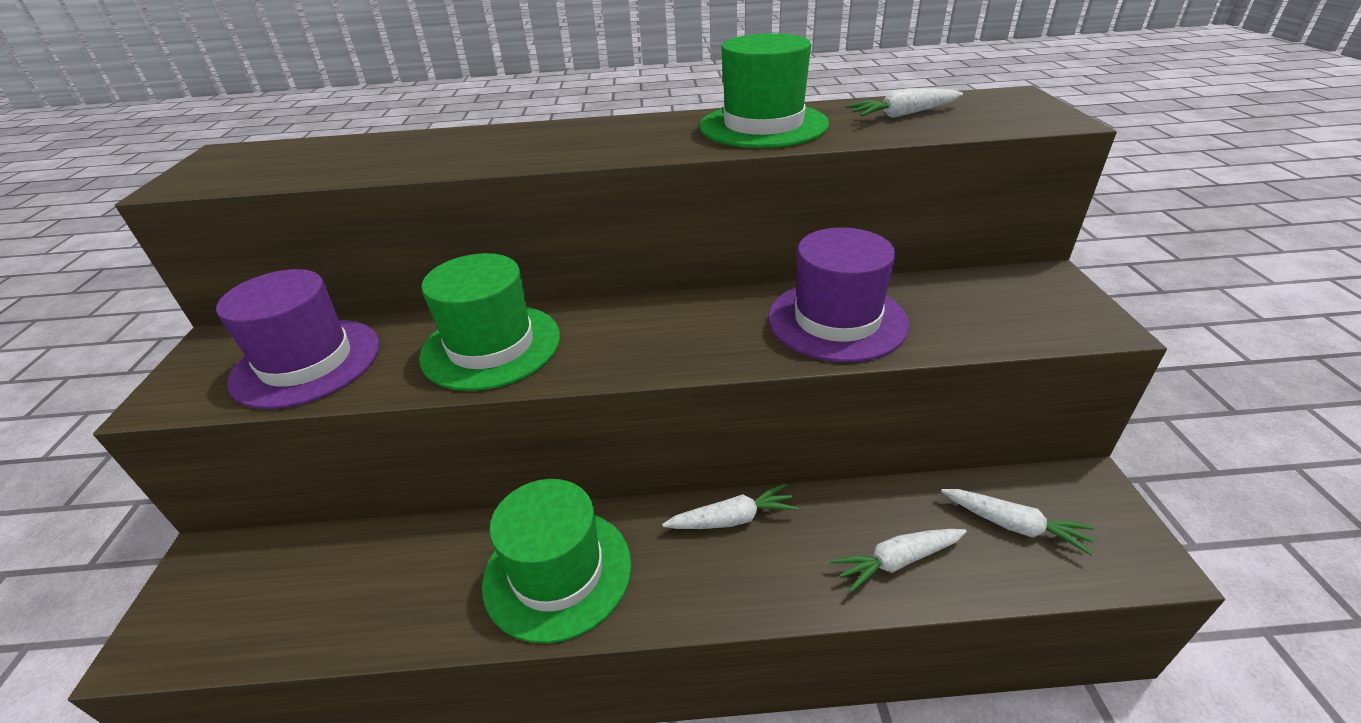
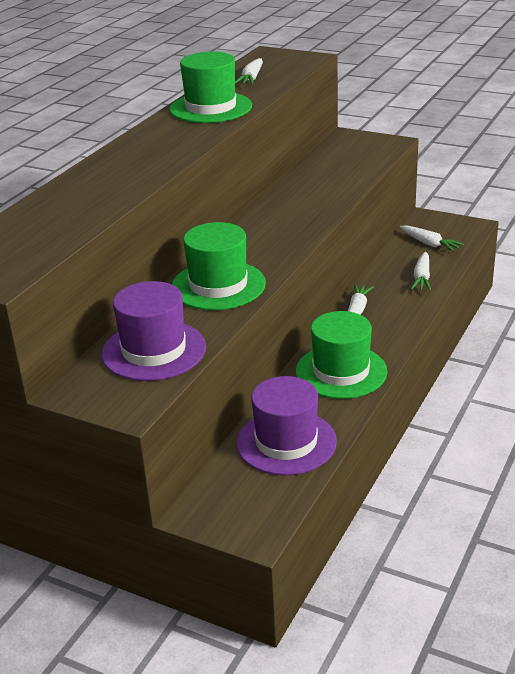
camera: 60 degrees left, 5 degrees down
(837, 320) = (317, 190): purple hat -> purple hat (286, 442)
(1014, 525) = (429, 244): white carrot -> white carrot turned 75 degrees clockwise

